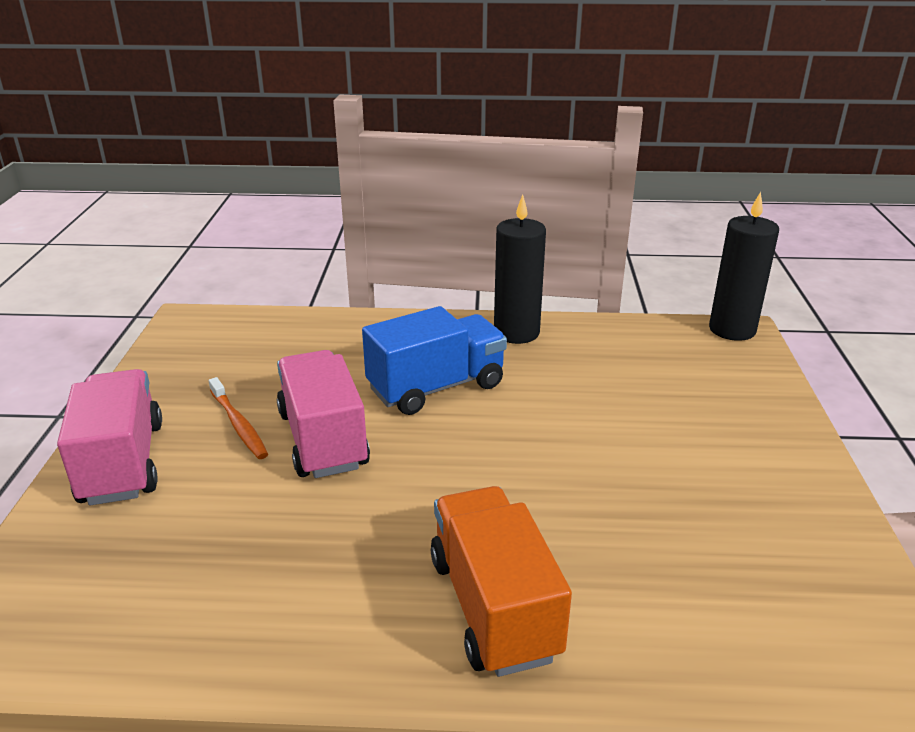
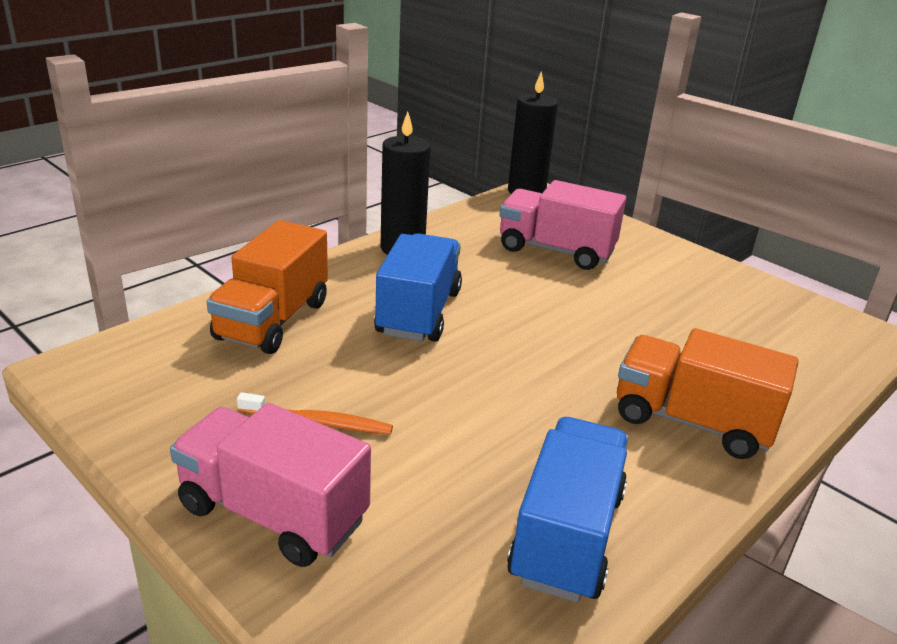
camera: 50 degrees left, 0 degrees up
(233, 606) = (566, 535): none -> blue truck
(323, 439) = (408, 392): pink truck -> pink truck (555, 250)
(331, 344) = (273, 320): none -> orange truck

